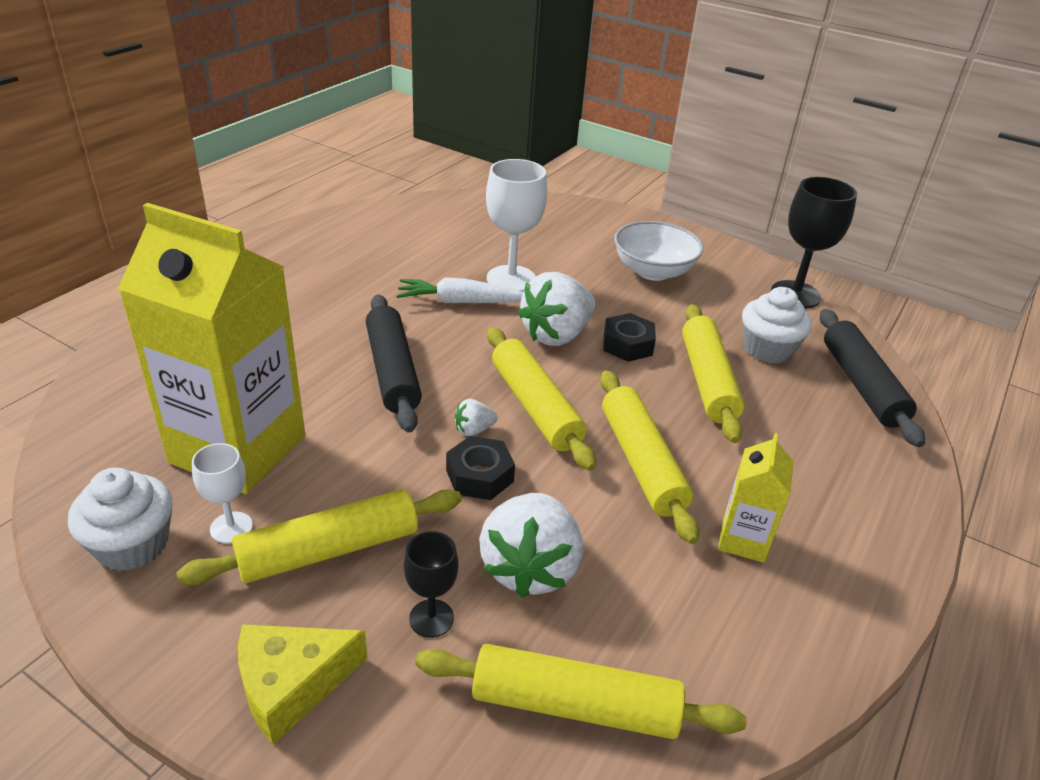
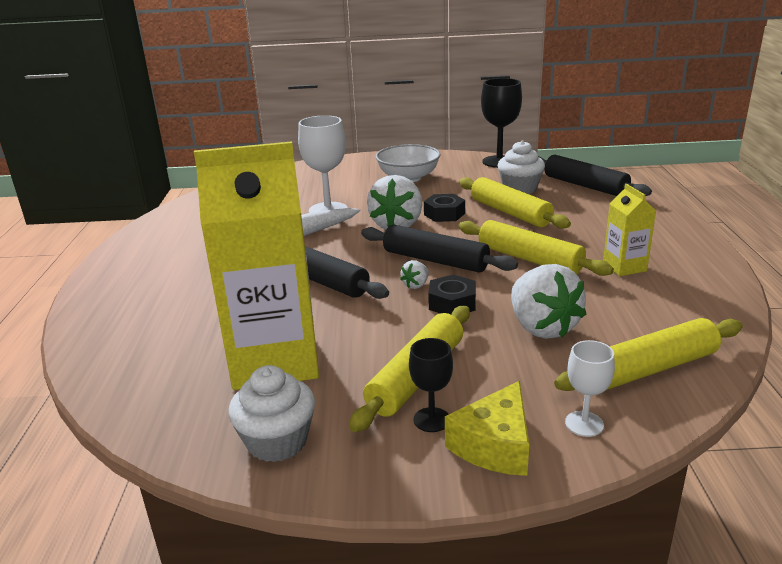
camera: 30 degrees left, 10 degrees down
(231, 527) = (334, 398): white goblet -> white goblet (584, 424)
(431, 618) = (525, 374): black goblet -> black goblet (431, 420)
(535, 407) = (435, 260): yellow rolling pin -> black rolling pin

